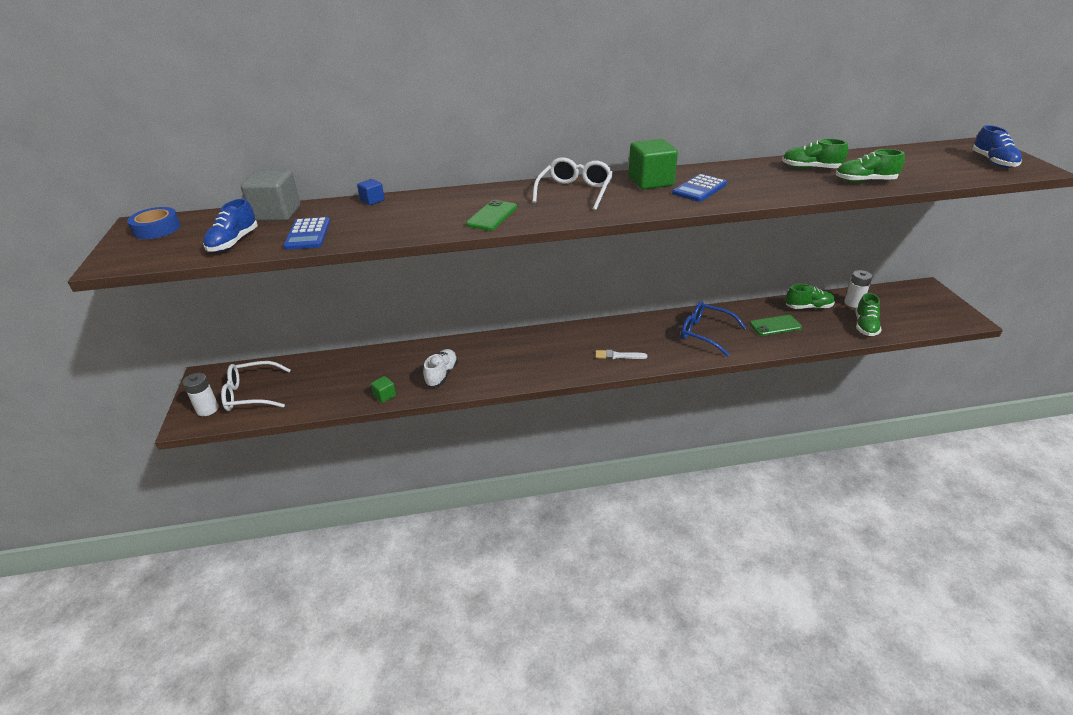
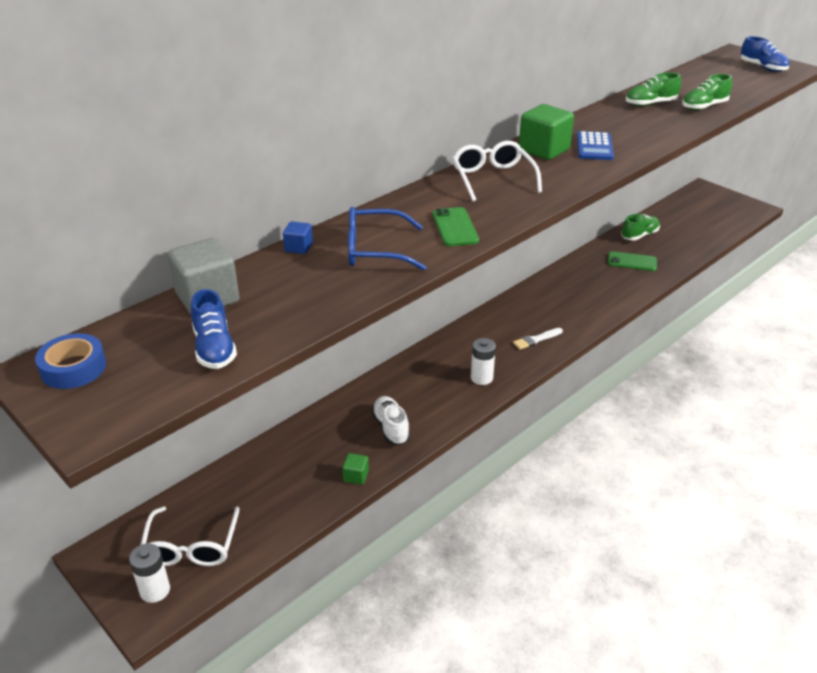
camera: 35 degrees left, 0 degrees up
(251, 394) = (191, 546): white glasses -> white glasses turned 45 degrees counterclockwise
(308, 234) = (290, 309): blue calculator -> none
(705, 333) = (585, 289): blue glasses -> blue glasses (375, 250)
(775, 326) = (632, 262): green phone -> green phone turned 60 degrees clockwise
(853, 303) = (667, 220): white battery -> white battery (481, 378)
(865, 326) = (695, 238): green shoe -> none

